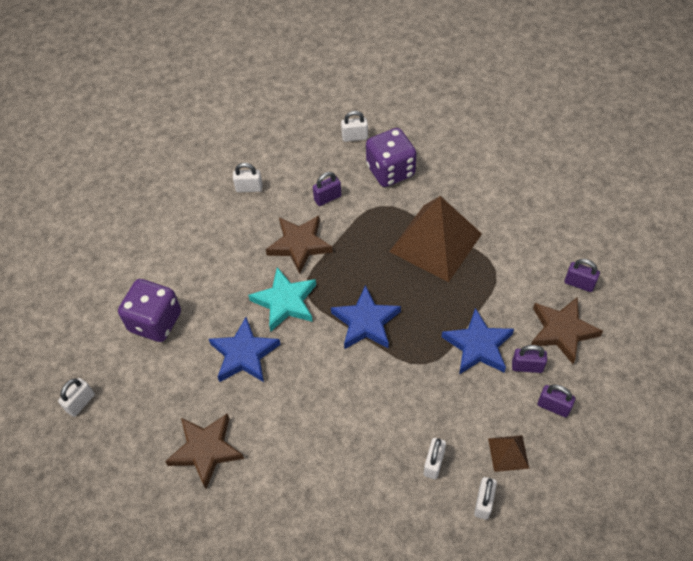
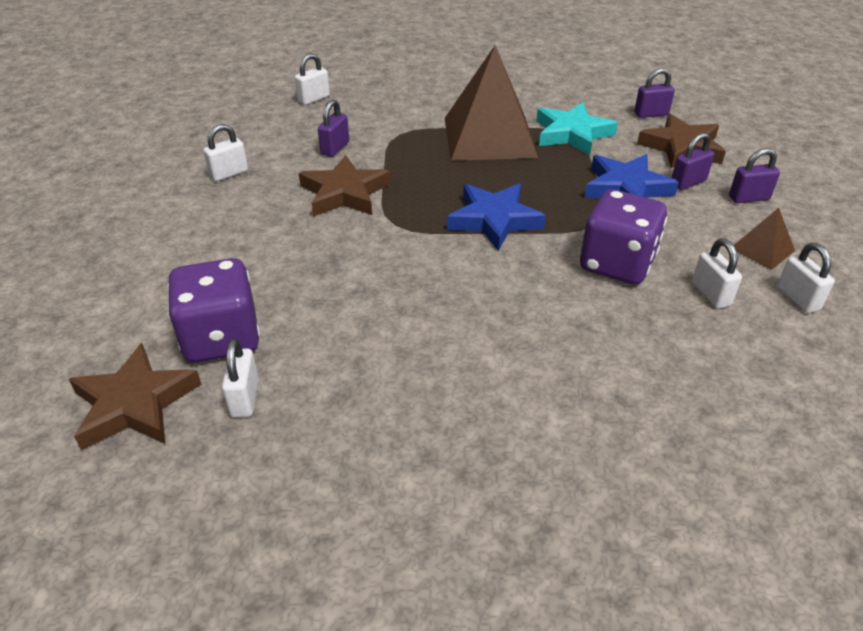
camera: 40 degrees left, 15 degrees down
(81, 403) = (183, 487): white padlock -> white padlock (245, 398)
(206, 450) = (441, 431): brown star -> brown star (134, 404)
(244, 354) = (384, 311): blue star -> none
(285, 302) = (382, 243): turquoise star -> turquoise star (572, 134)
(390, 171) = (381, 108): purple dice -> purple dice (616, 264)

